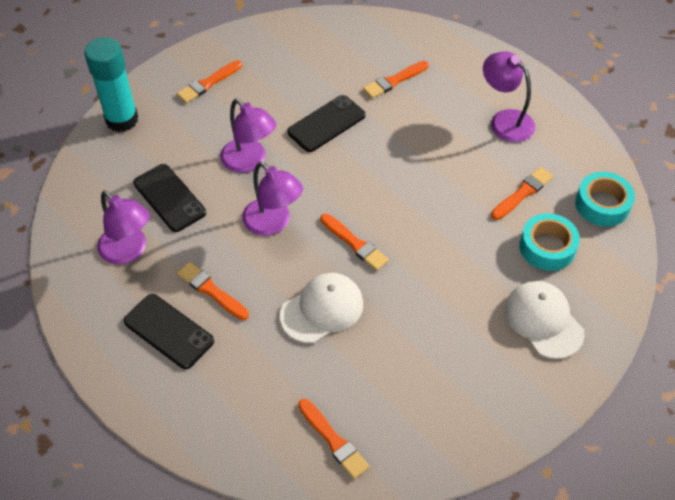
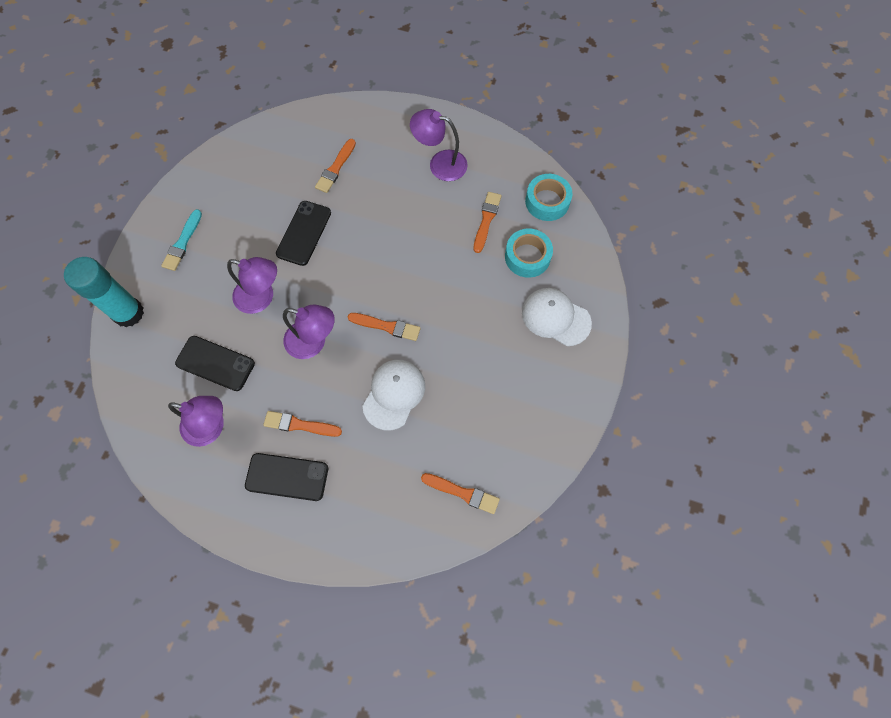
camera: 30 degrees left, 15 degrees up
(208, 83) = (182, 242): orange brush -> turquoise brush

